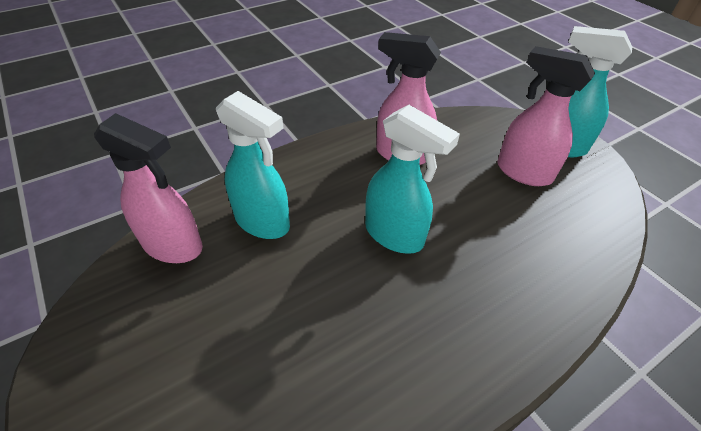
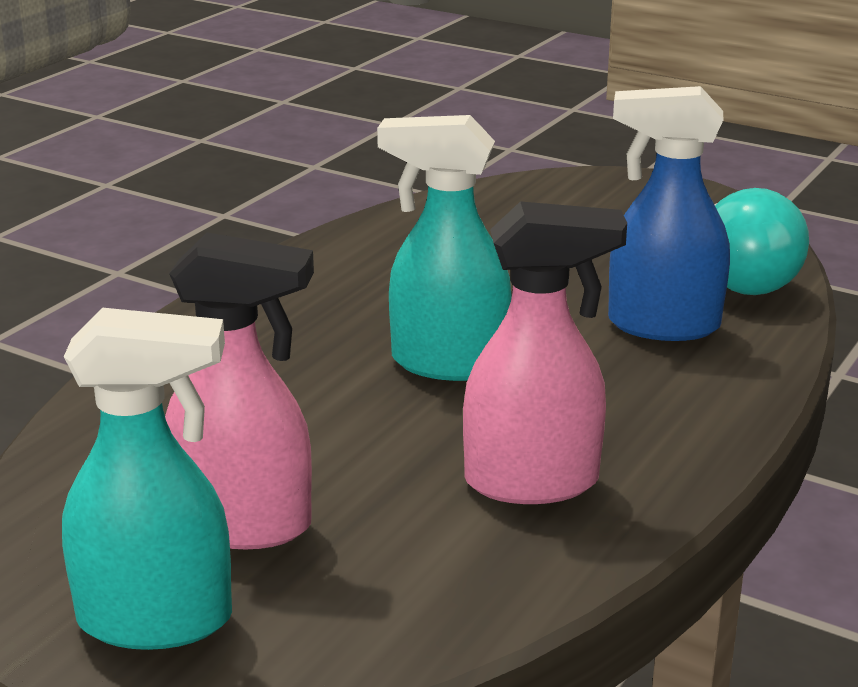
camera: 155 degrees right, 20 degrees down
(173, 246) = (742, 277): pink spray bottle -> turquoise light bulb
(263, 222) = (662, 325): turquoise spray bottle -> blue spray bottle

